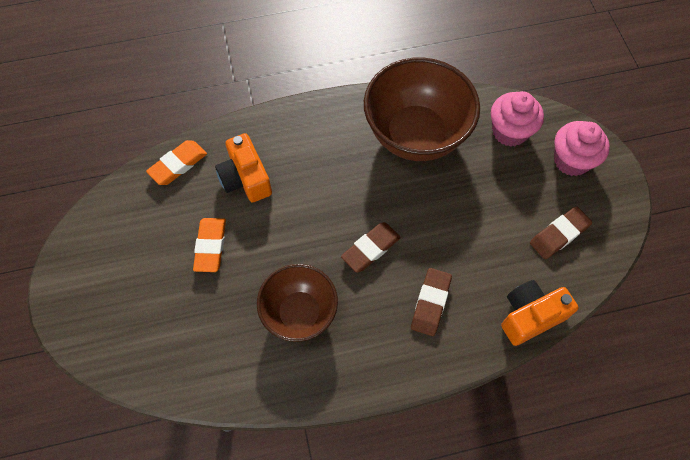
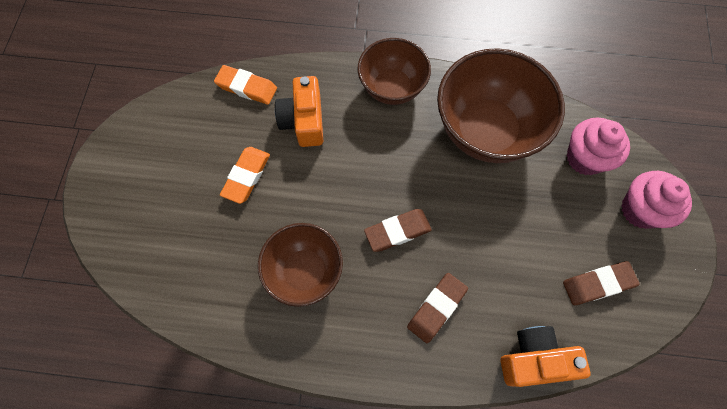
camera: 20 degrees right, 5 degrees up
(178, 165) = (246, 87): orange eraser -> orange eraser turned 45 degrees clockwise
(317, 123) = (392, 88): none -> brown bowl

